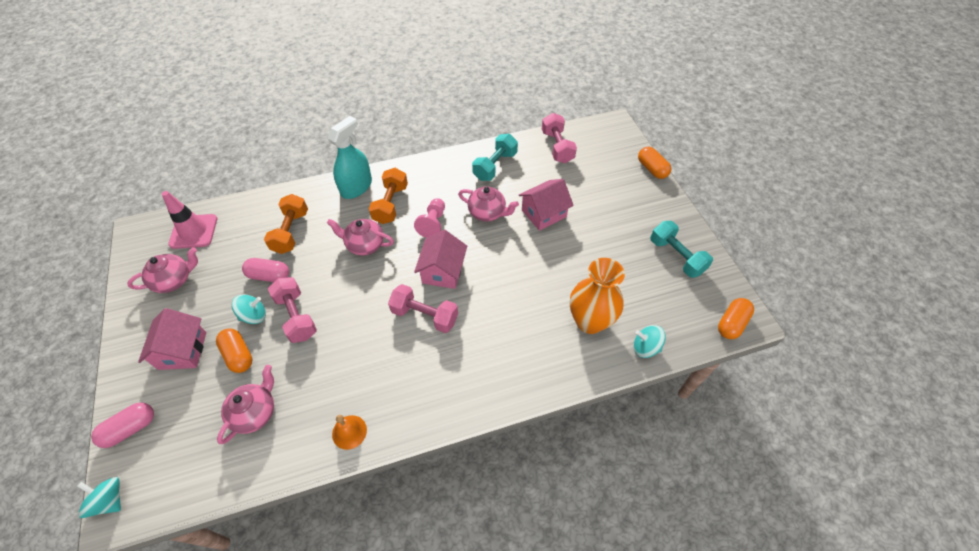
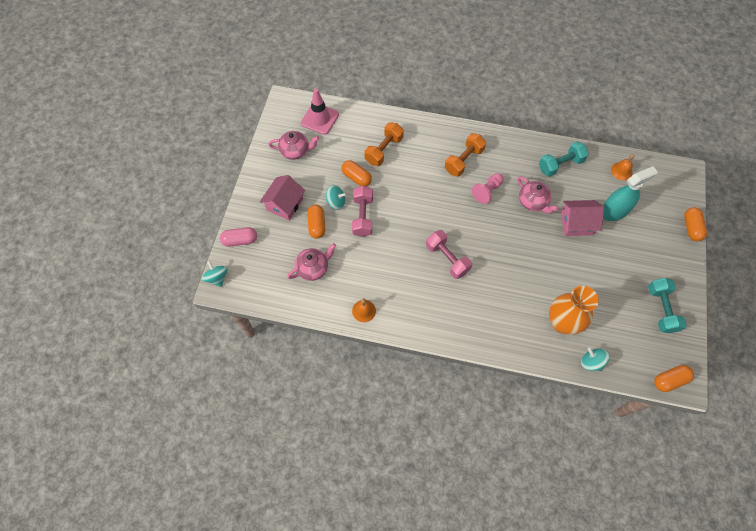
camera: 30 degrees right, 10 degrees up
(269, 276) = (356, 177): pink capsule -> orange capsule
(356, 187) = (445, 134): turquoise spray bottle -> turquoise spray bottle (614, 211)
(364, 245) = (430, 185): pink teapot -> none
(442, 271) = (475, 232): pink house -> none
(557, 147) = (621, 171): pink dumbbell -> orange bell

